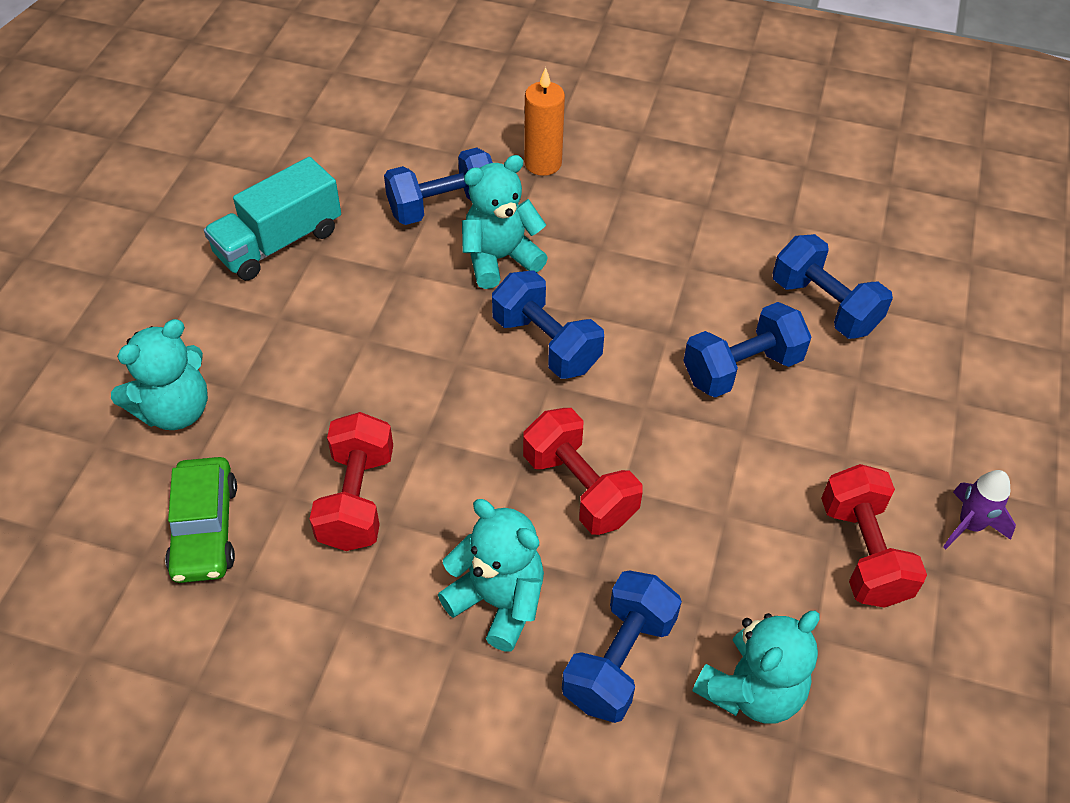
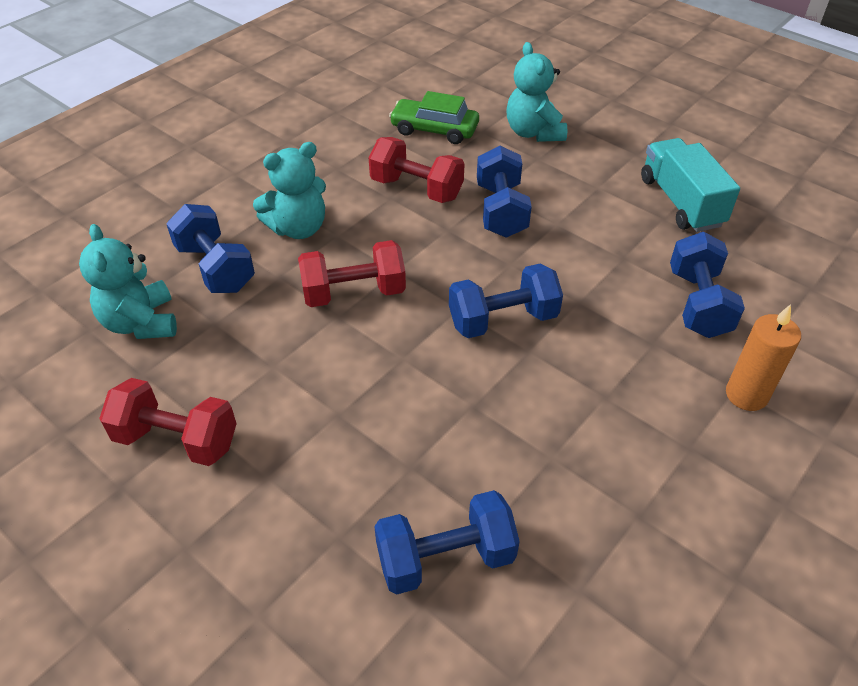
camera: 115 degrees right, 5 degrees down
(500, 259) = (616, 321): turquoise teddy bear -> none
(742, 368) = (404, 443): blue dumbbell -> blue dumbbell (501, 210)
(969, 525) = (136, 536): purple rocket -> none

